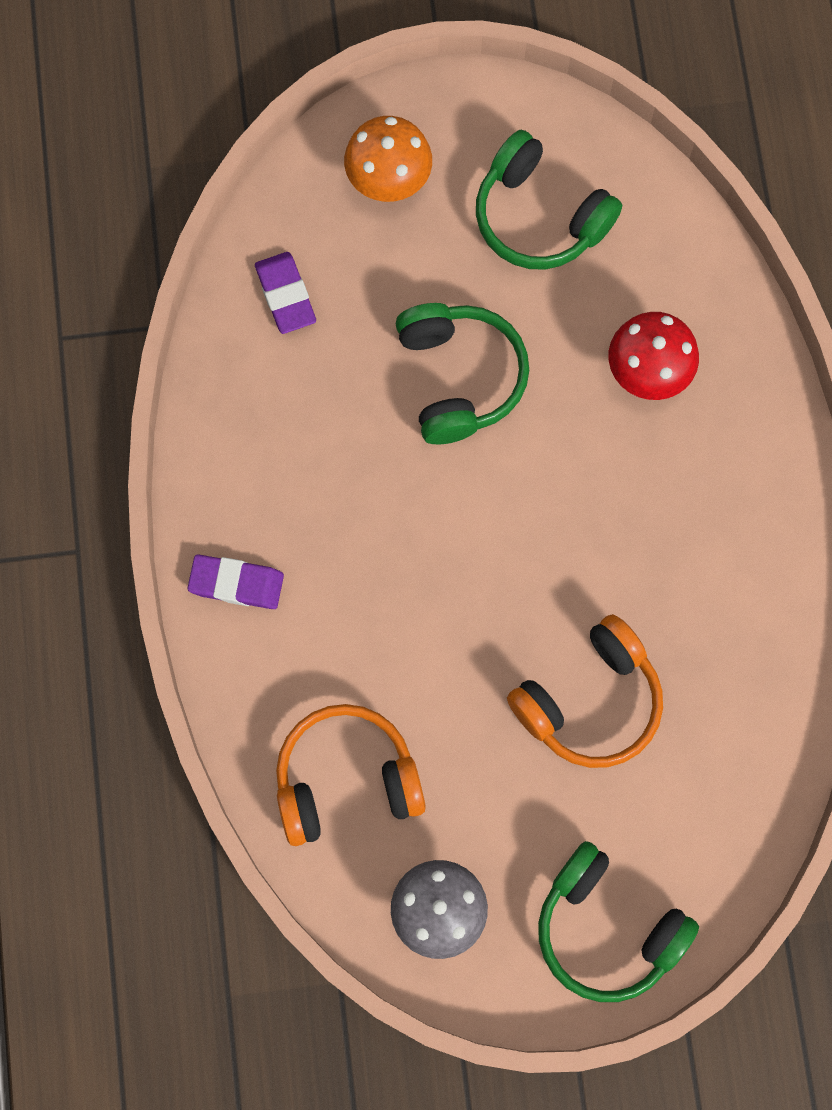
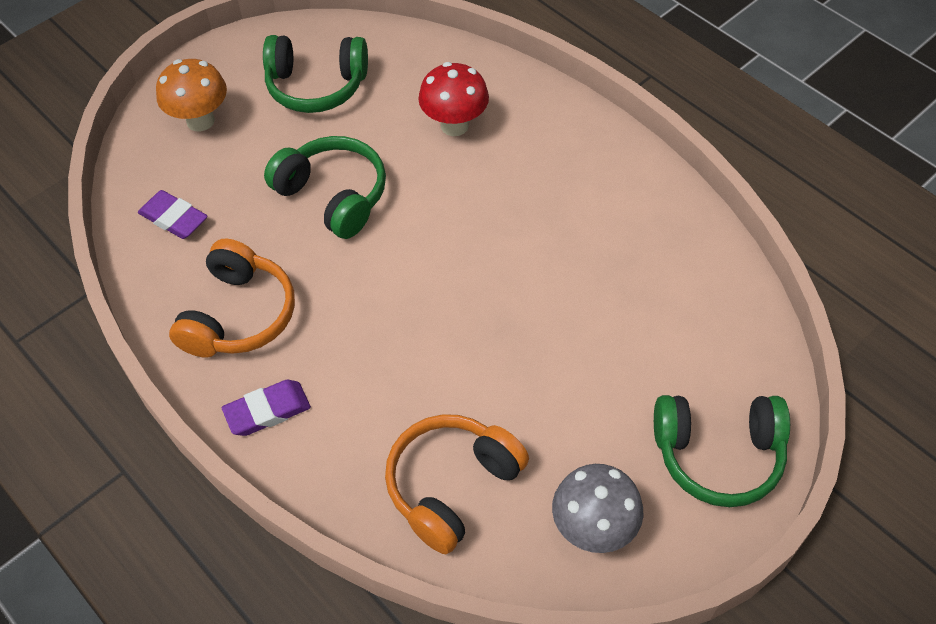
camera: 35 degrees left, 20 degrees down
(589, 701) = (579, 323): orange headphones -> orange headphones (239, 315)

